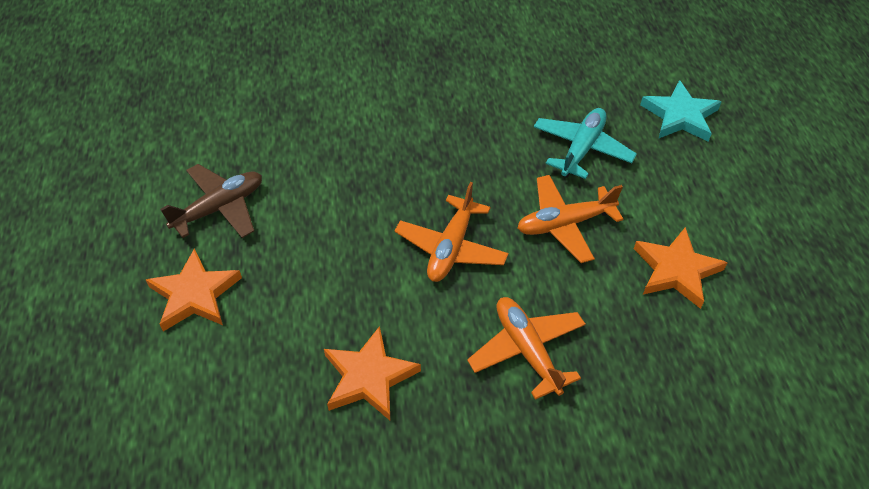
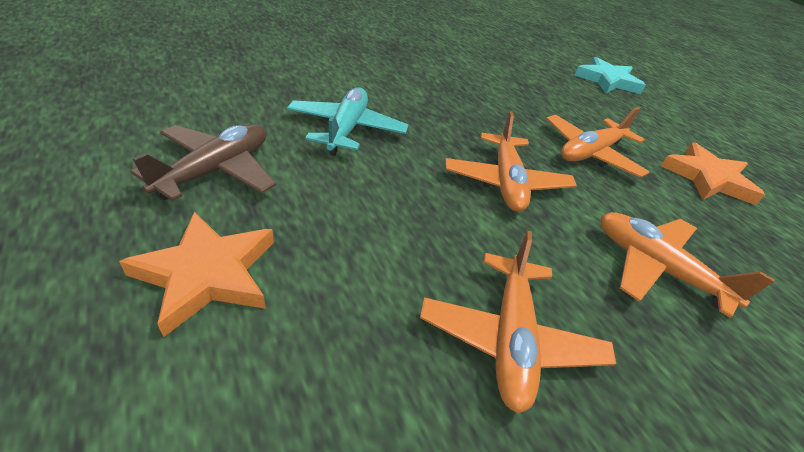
camera: 25 degrees left, 10 degrees down
(369, 377) = (510, 338): orange star -> orange plane
(582, 149) = (557, 102): turquoise plane -> turquoise plane (346, 129)

